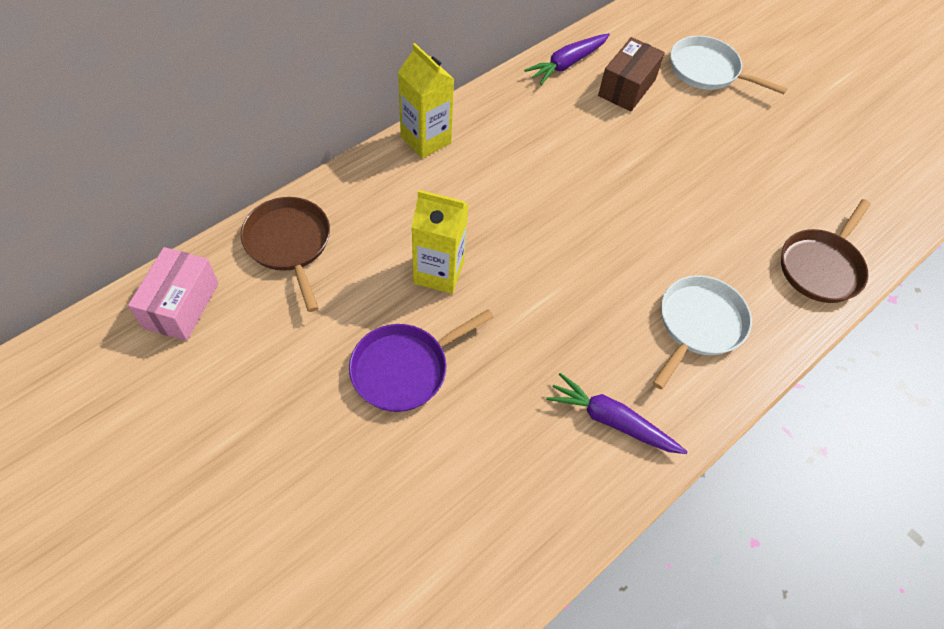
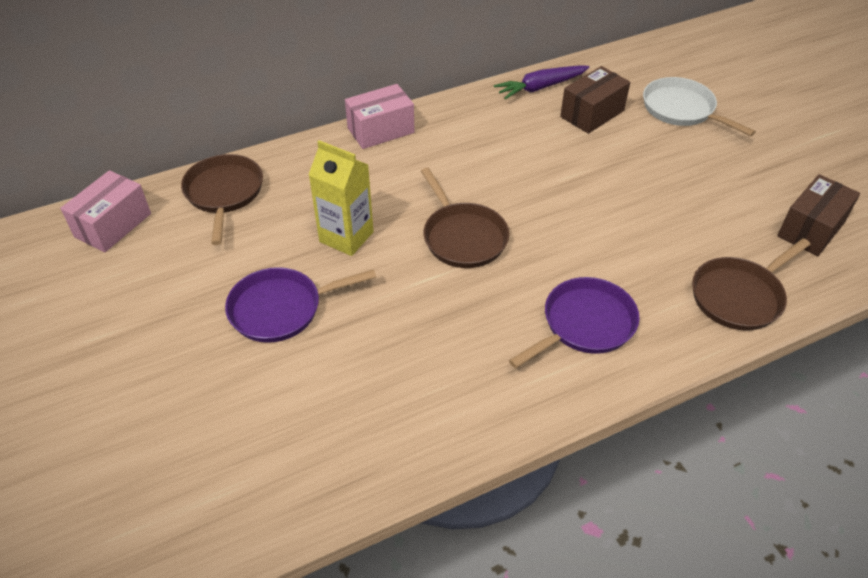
camera: 20 degrees right, 10 degrees down
(426, 139) = (381, 130): yellow carton -> pink box
(553, 251) = (462, 237): none -> brown pan
(611, 420) = (460, 391): purple carrot -> none
(698, 325) = (584, 324): white pan -> purple pan
(858, 184) = (811, 229): none -> brown box

